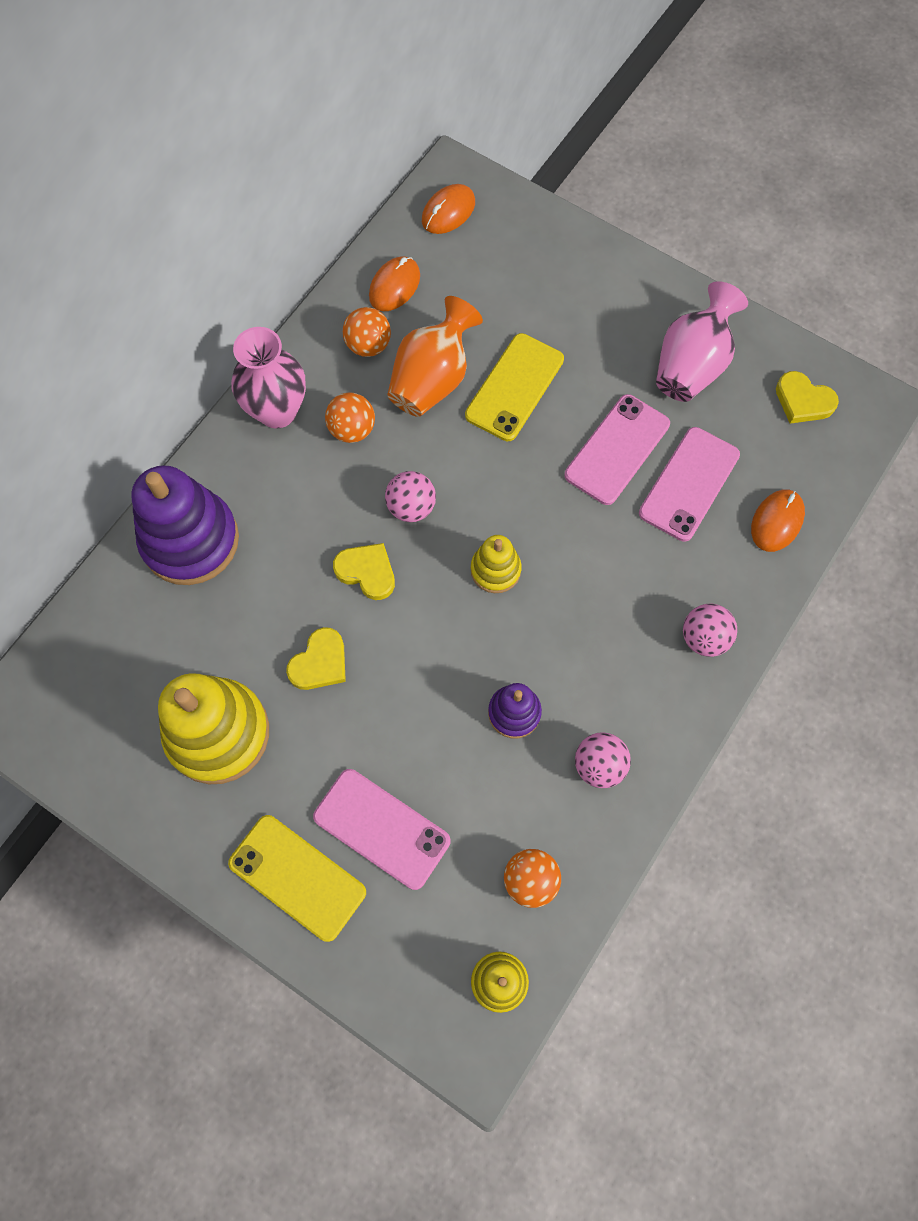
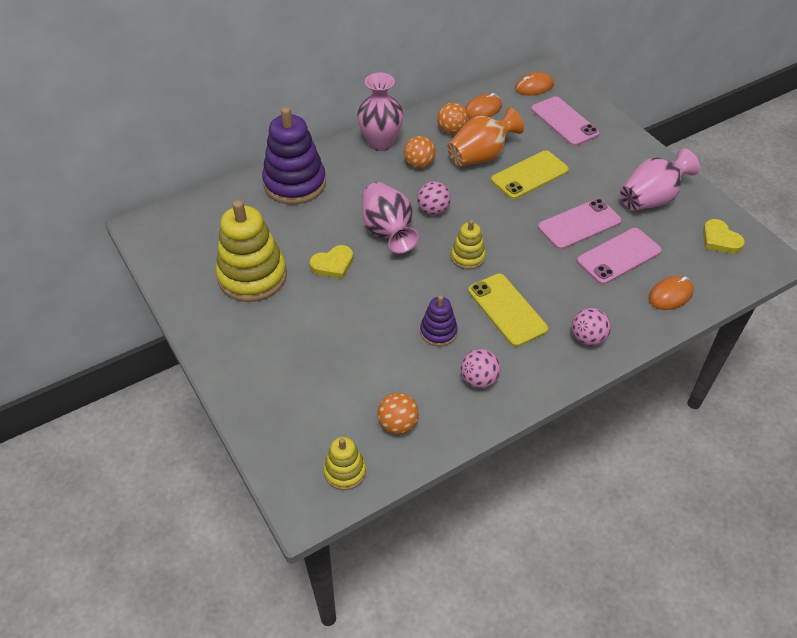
camera: 25 degrees right, 20 degrees down
(297, 877) = (253, 364): yellow phone -> yellow phone (507, 310)
(367, 572) = (388, 231): yellow heart -> pink vase
(381, 828) = (319, 359): pink phone -> pink phone (564, 121)

